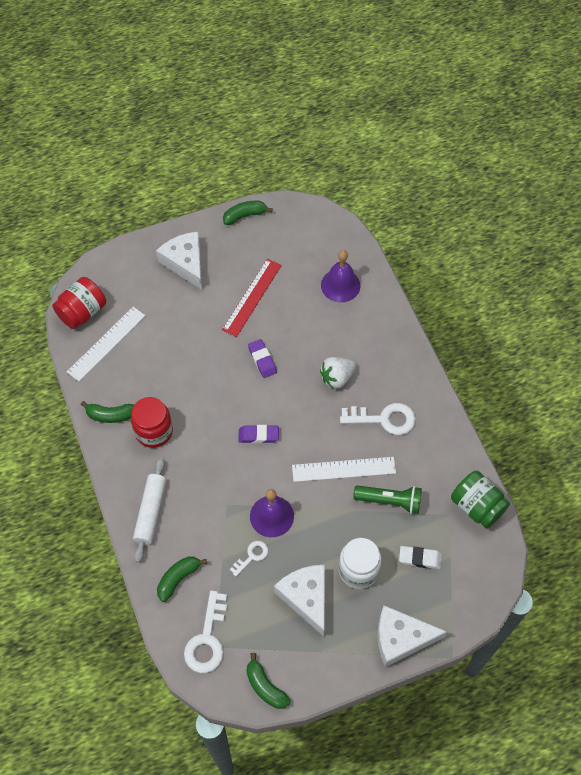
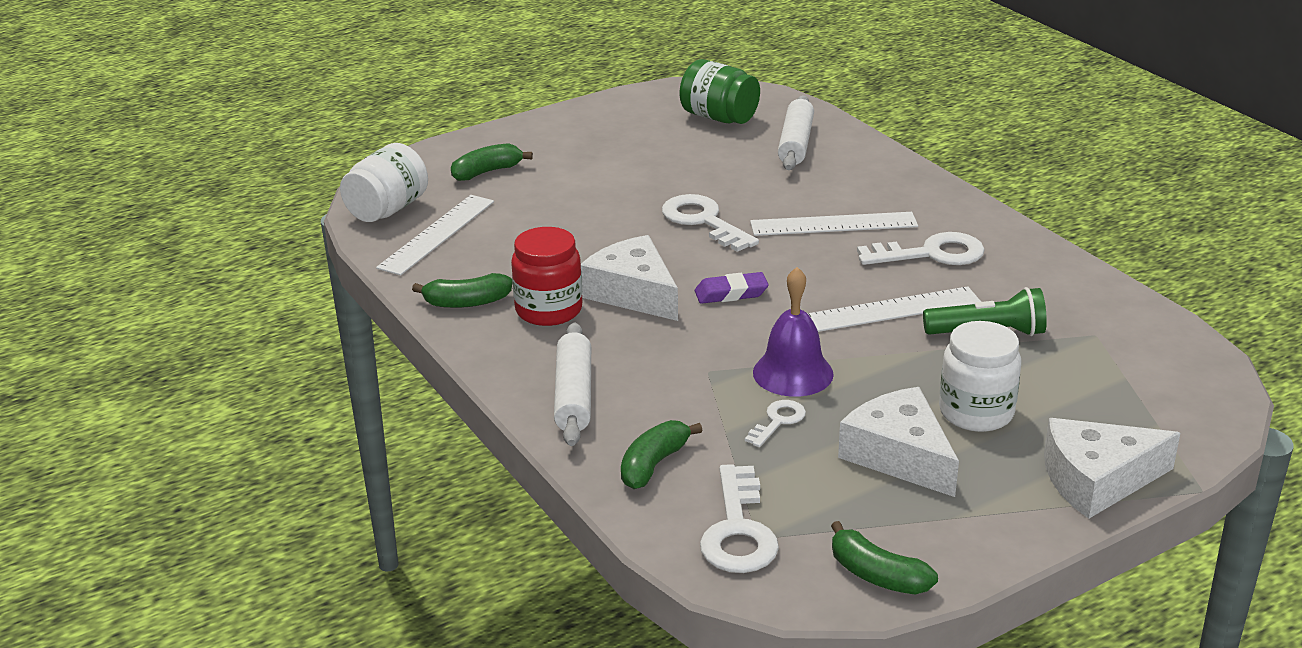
camera: 10 degrees left, 30 degrees down
(82, 312) = (387, 210): red jar -> white jar
(185, 263) = (542, 149): white cheese -> white cheese (633, 293)
(245, 216) = (619, 102): green banana -> green banana (487, 172)
(252, 297) = (661, 168): red ruler -> none
(262, 360) = (703, 221): purple eraser -> white key
(337, 378) = (833, 224): white strawberry -> white ruler
(340, 285) = (795, 143): purple bell -> white rolling pin
(420, 558) = (1075, 386): white eraser -> none
(477, 506) = (1135, 320): green jar -> green jar (719, 117)

